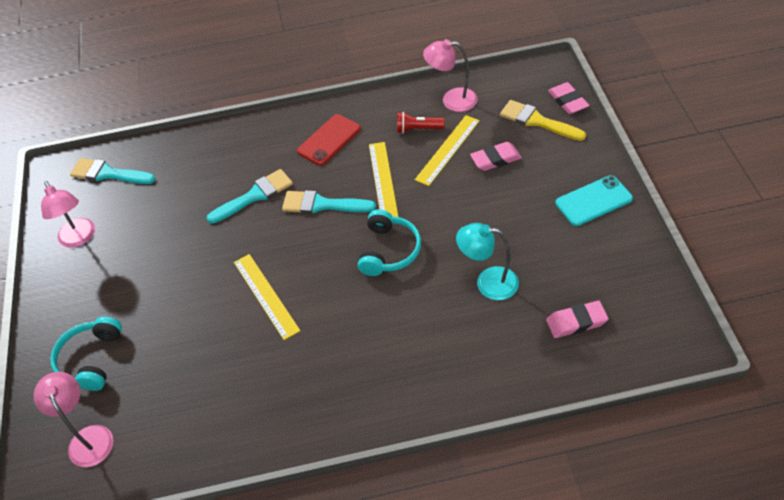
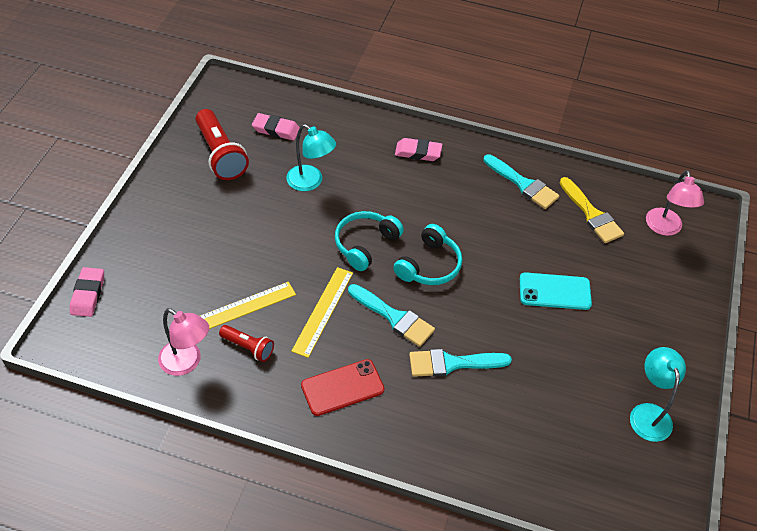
camera: 160 degrees left, 0 degrees up
(79, 238) = (648, 413): pink lamp -> turquoise lamp
(91, 359) = (654, 284): turquoise headphones -> turquoise headphones (429, 265)
(108, 173) = (601, 486): turquoise brush -> turquoise brush (523, 184)
(265, 296) = (488, 261): yellow ruler -> none
(495, 159) = (210, 274): pink eraser -> pink eraser (418, 152)
(537, 121) = (136, 290): yellow brush -> yellow brush (591, 214)
(593, 201) = (174, 196): turquoise phone -> turquoise phone (554, 291)
(598, 262) = (220, 155): none -> red flashlight

